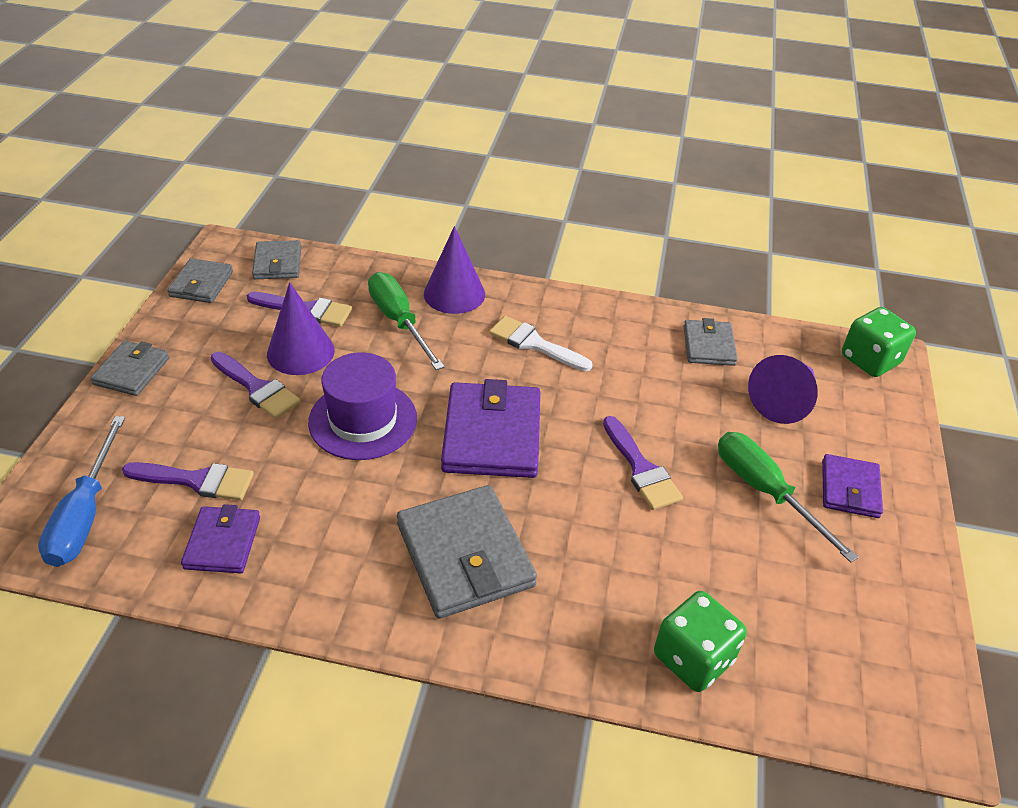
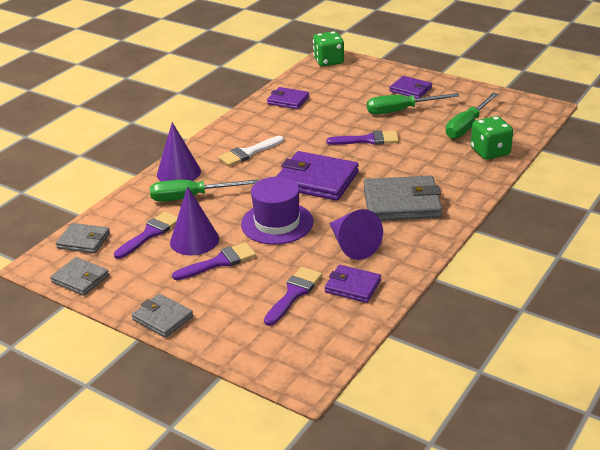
camera: 65 degrees left, 10 degrees down
(85, 514) = (299, 343): blue screwdriver -> none
(709, 346) = (288, 100): grey wallet -> purple wallet
(768, 602) = (467, 126): none -> green screwdriver
(784, 400) = (343, 90): purple cone -> purple cone (352, 245)

